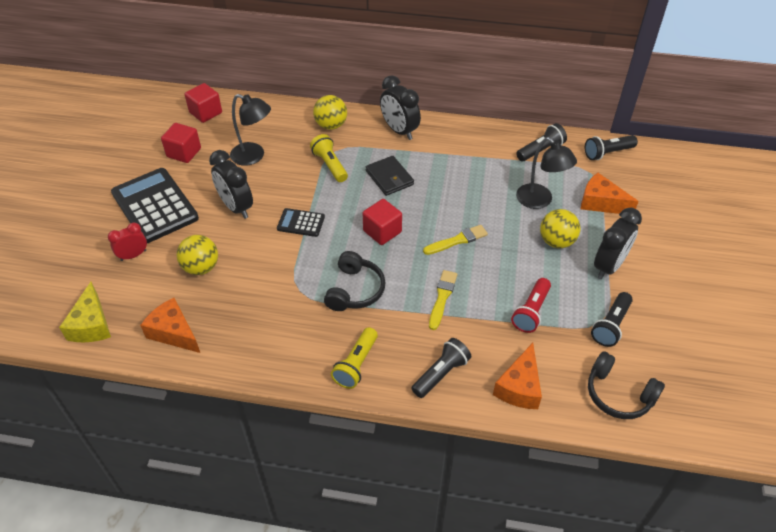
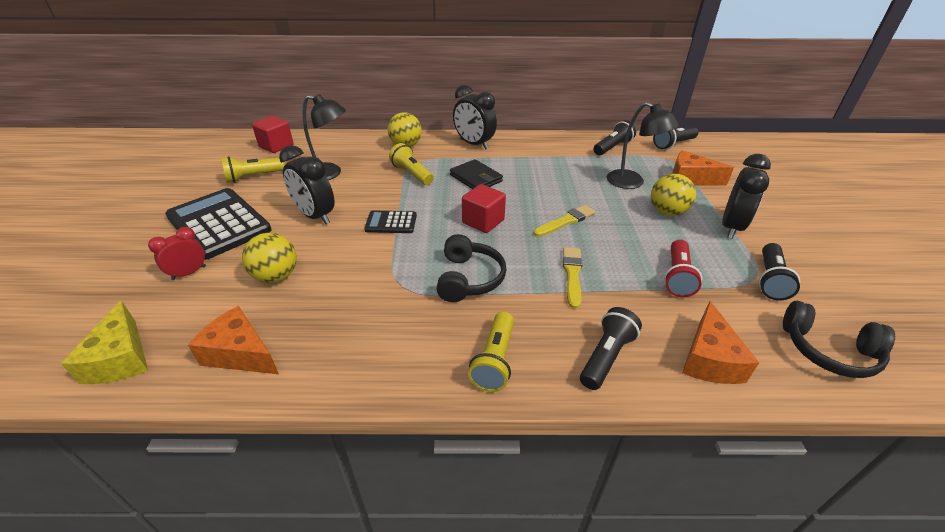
camera: 10 degrees left, 10 degrees down
(184, 153) = (253, 177): red cube -> yellow flashlight

